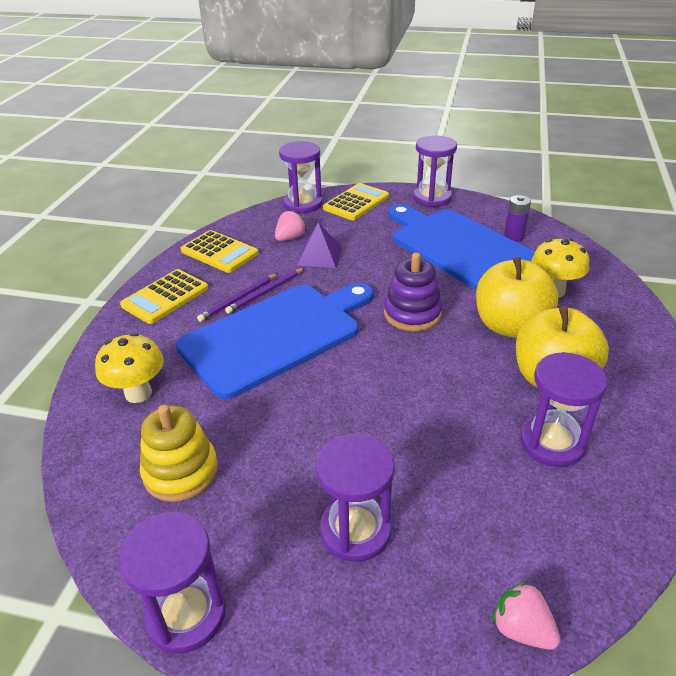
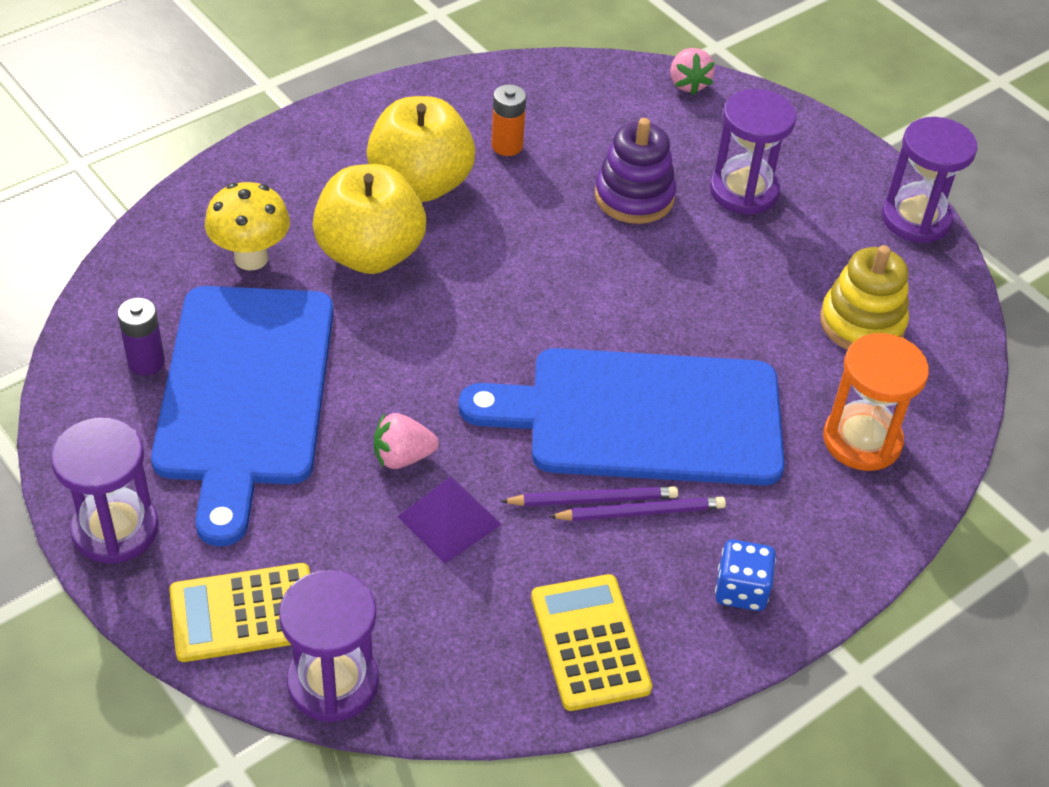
camera: 145 degrees left, 10 degrees up
(138, 393) = (862, 440): yellow mushroom -> orange hourglass
(165, 297) = (741, 590): yellow calculator -> blue dice
(290, 238) = (450, 596): pink strawberry -> pink strawberry (402, 457)
(412, 314) = (451, 339): purple stacking toy -> purple stacking toy (634, 197)
(552, 443) = (507, 146): purple hourglass -> orange battery

